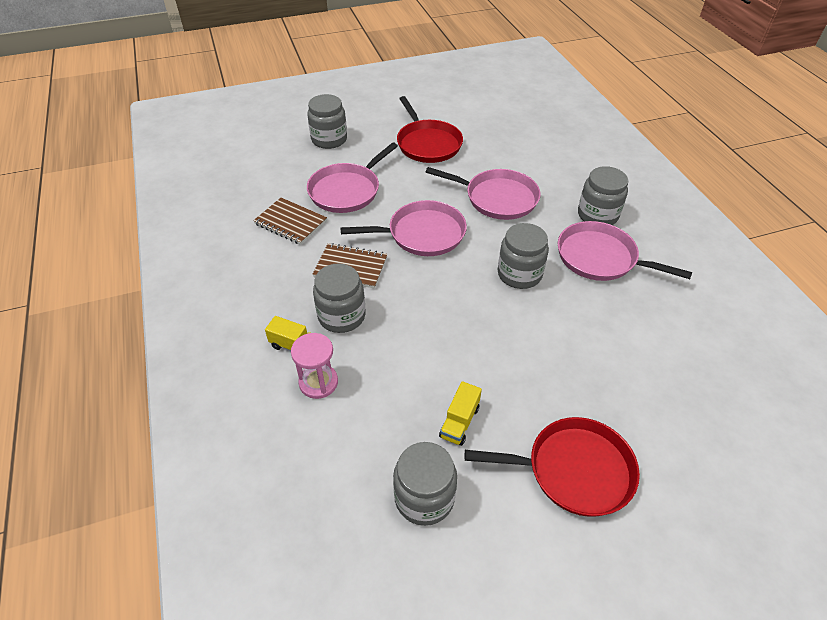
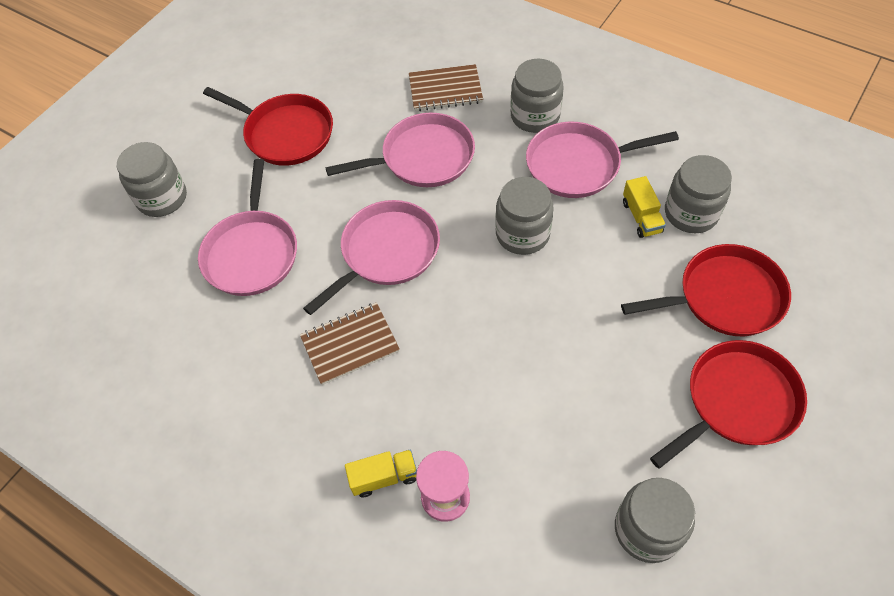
camera: 35 degrees left, 10 degrees up
(291, 222) = (227, 337): brown notebook -> brown notebook (445, 90)
(341, 316) = (396, 407): grey jar -> grey jar (691, 213)
(459, 422) = (609, 432): yellow truck -> yellow truck (641, 217)
(633, 400) = (725, 297): none -> red pan

